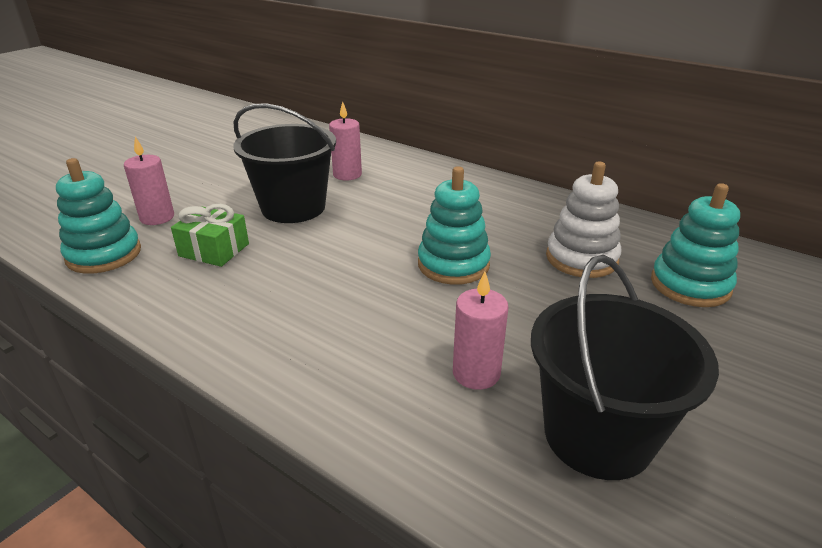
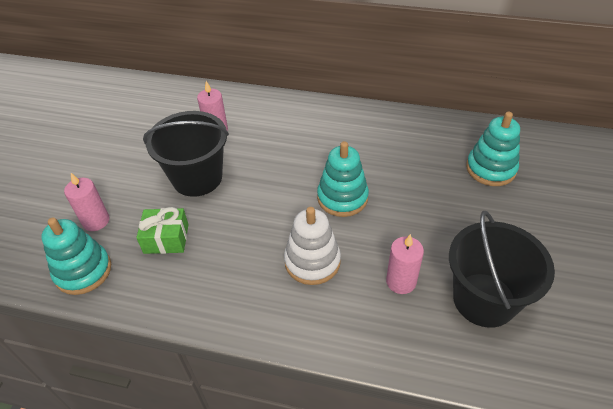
camera: 20 degrees left, 15 degrees up
(581, 258) = (419, 166): white stacking toy -> white stacking toy (312, 261)

